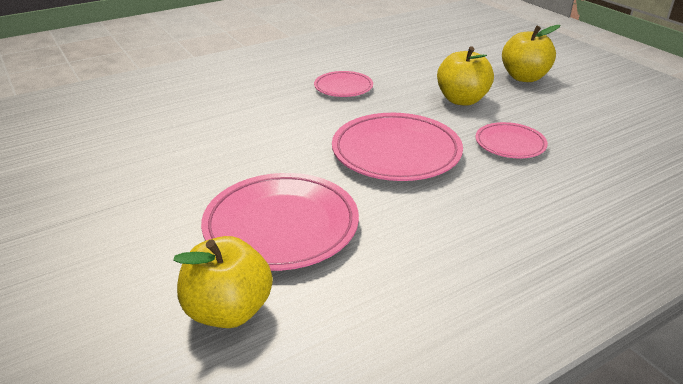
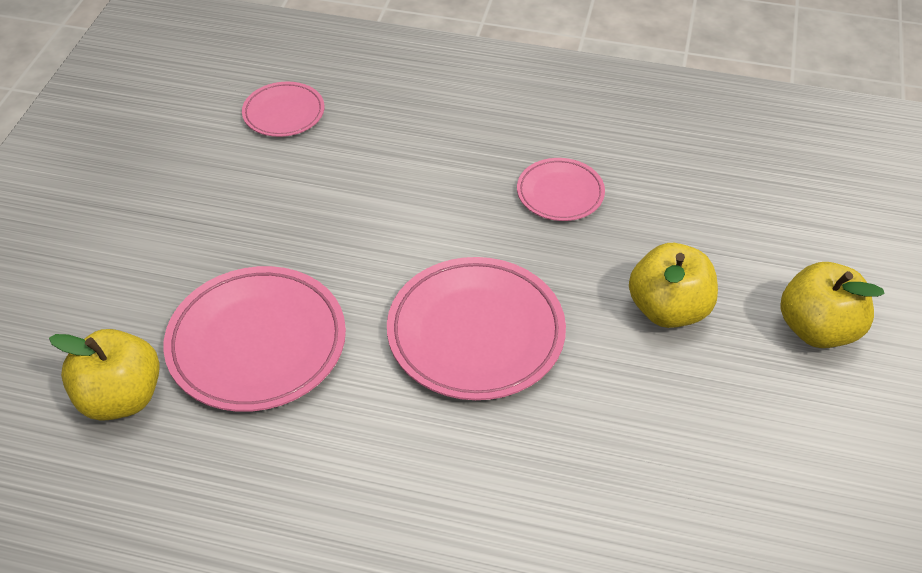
camera: 45 degrees right, 15 degrees up
(510, 144) = (615, 416): pink plate -> pink plate (284, 113)

